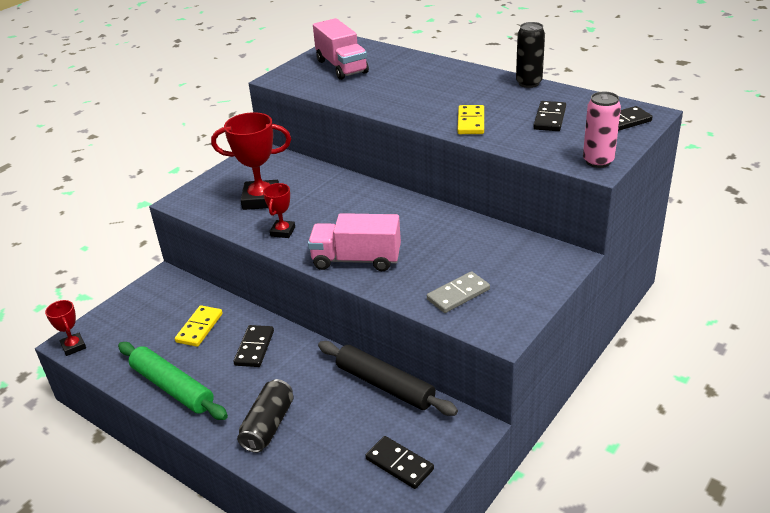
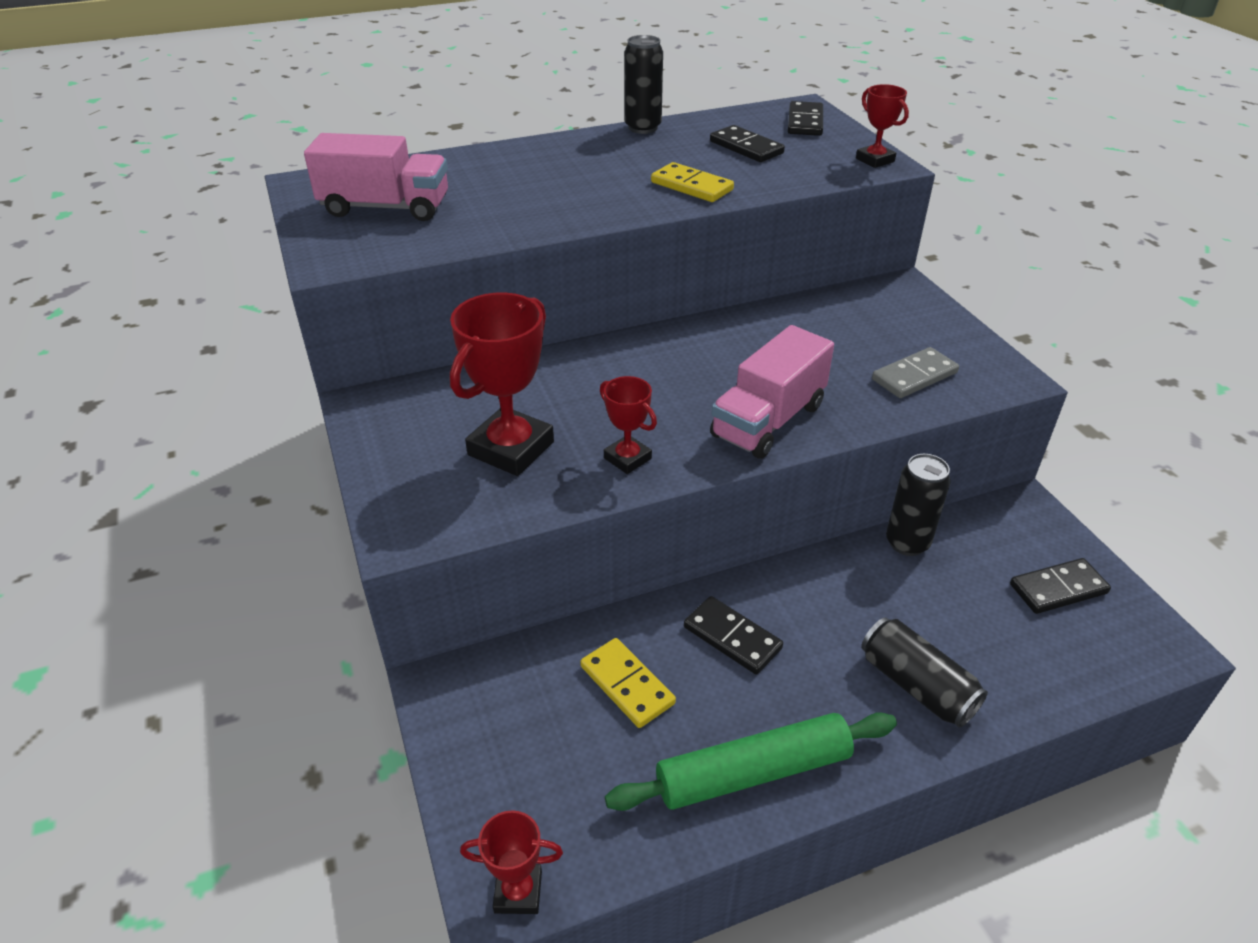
camera: 60 degrees left, 5 degrees up
(385, 385) = (907, 543): black rolling pin -> black can
(458, 294) = (914, 376): grey domino -> grey domino turned 60 degrees clockwise
(598, 161) = (875, 160): pink can -> red trophy

